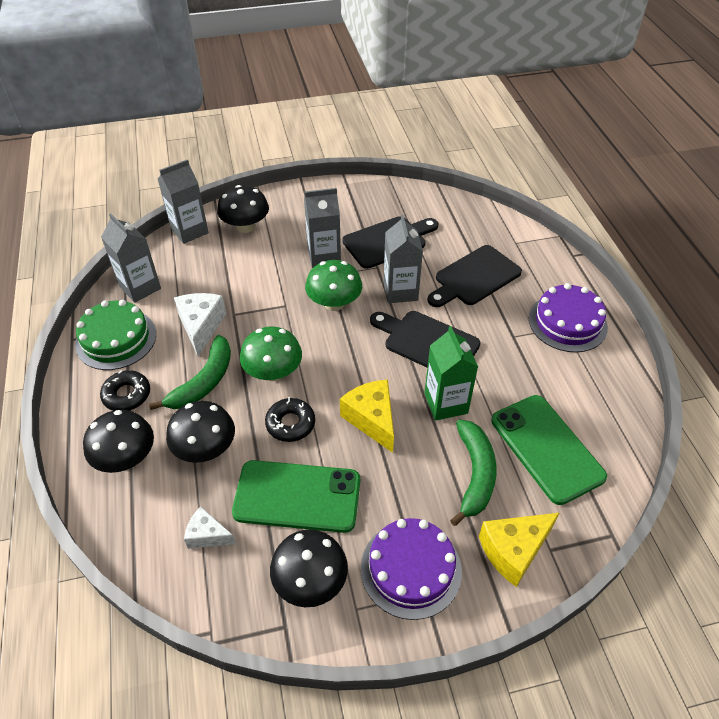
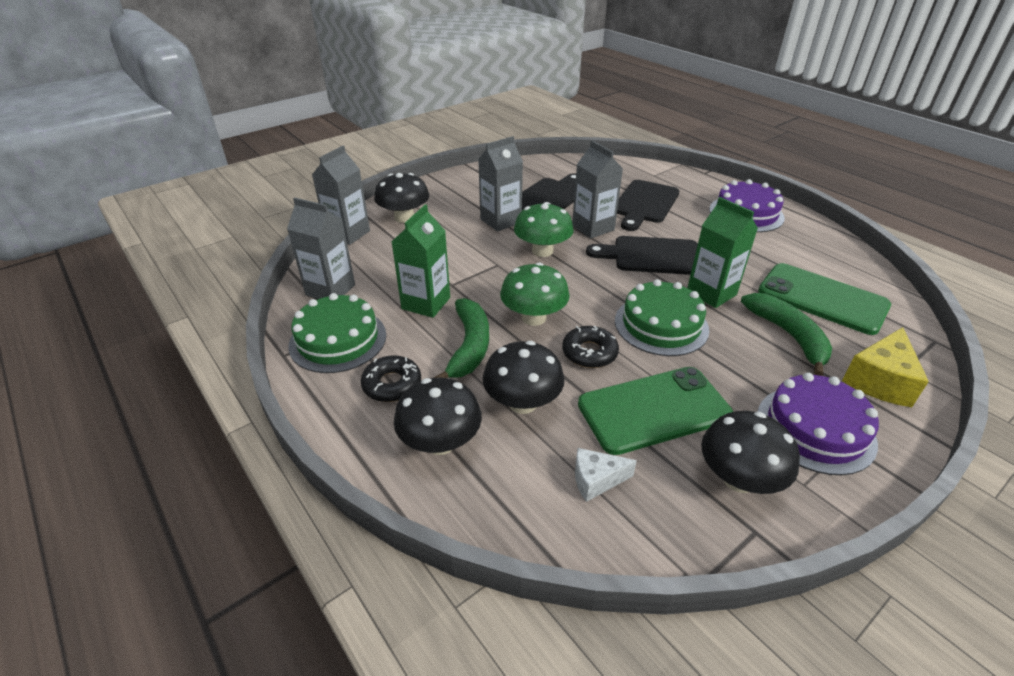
camera: 25 degrees left, 10 degrees down
(201, 326) = (426, 303): white cheese -> green carton
(372, 419) = (661, 325): yellow cheese -> green cake

